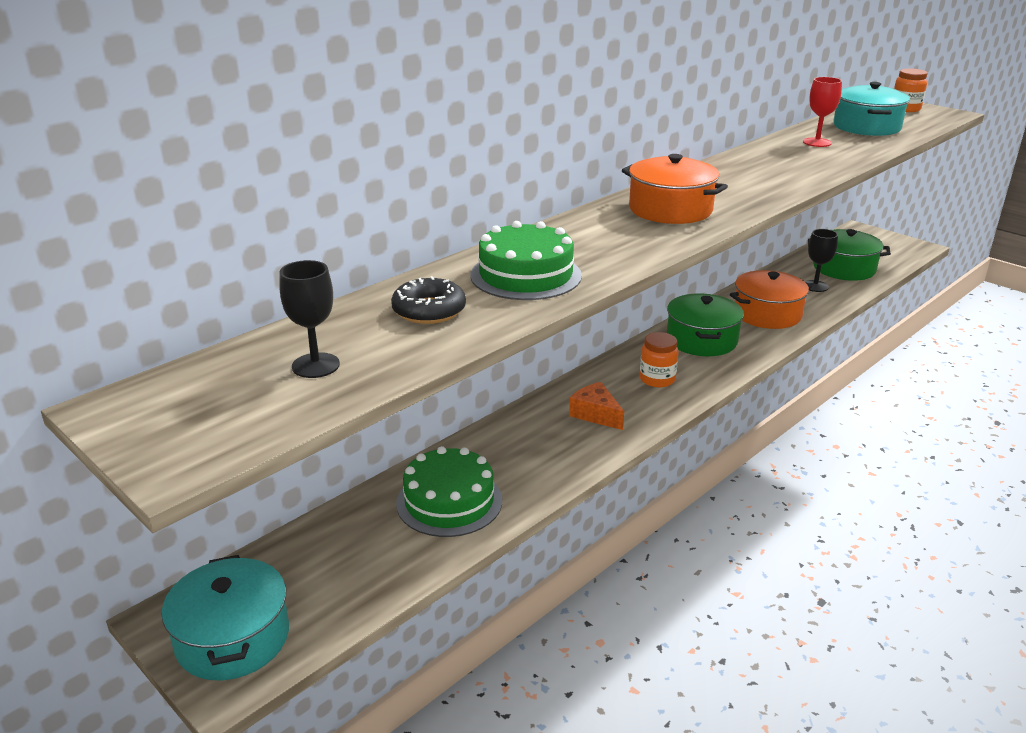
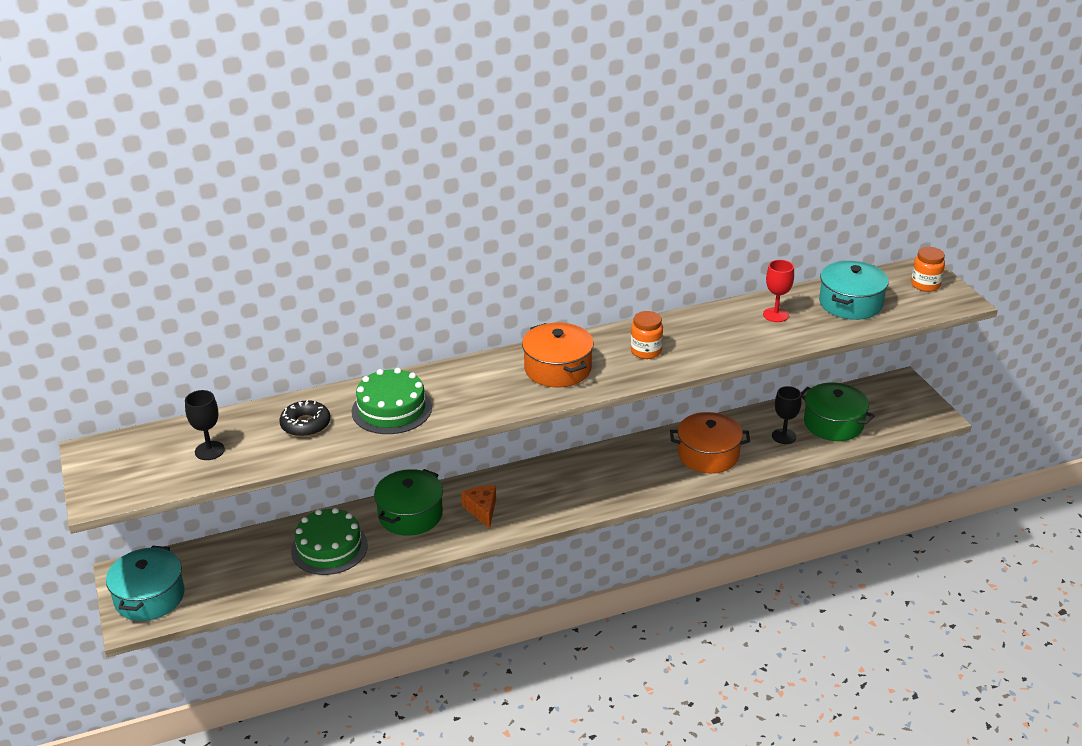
camera: 25 degrees right, 5 degrees up
(657, 379) = (555, 492): orange jar -> orange jar (646, 351)
(701, 340) = (626, 466): green pot -> green pot (410, 515)

